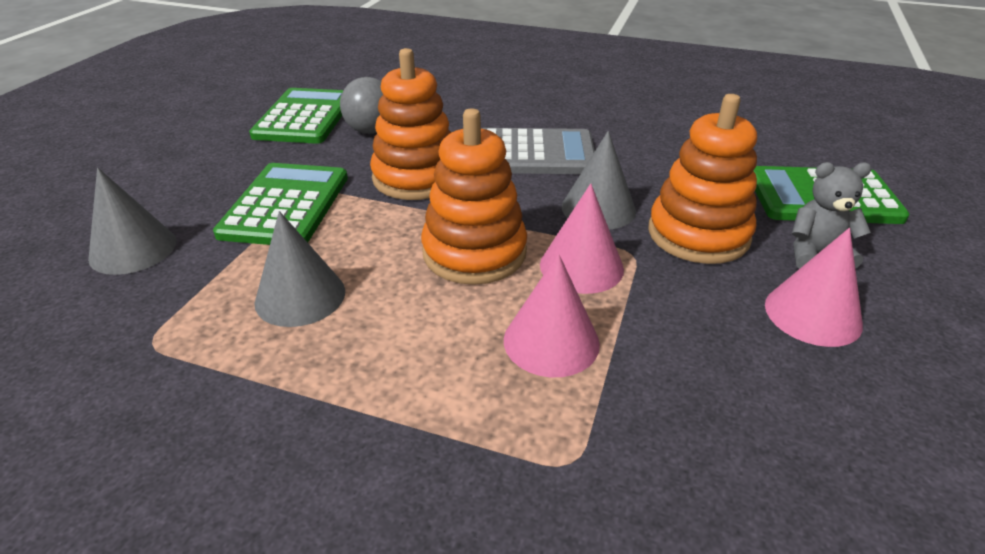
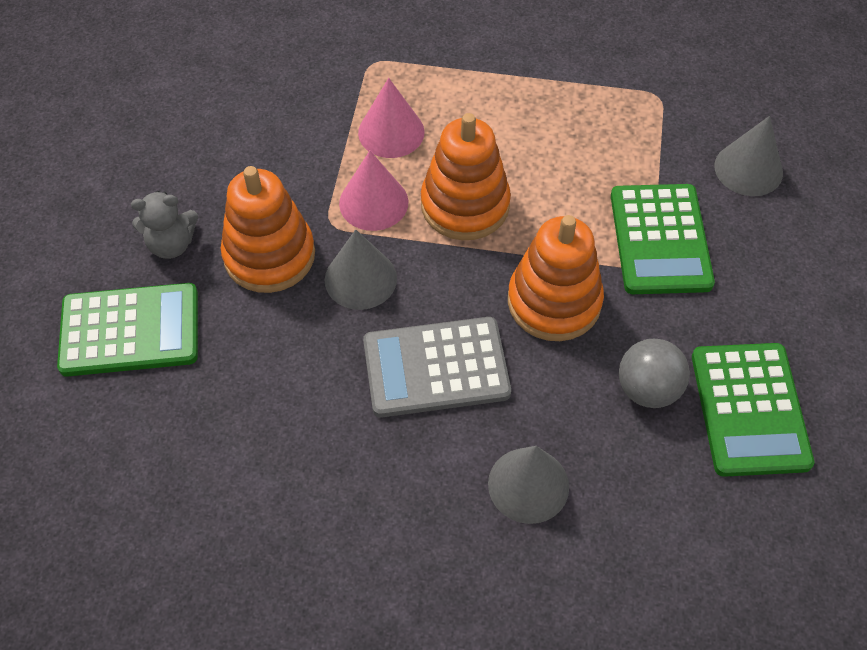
camera: 170 degrees right, 20 degrees up
(300, 296) = (582, 143): grey cone -> grey cone (528, 485)
(812, 314) = (200, 180): pink cone -> none

